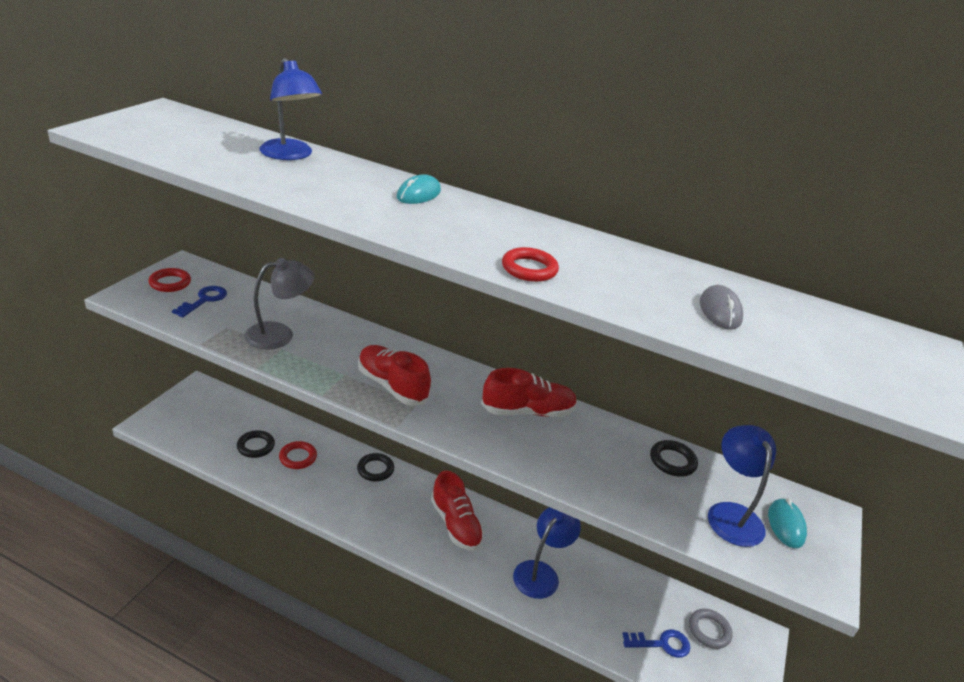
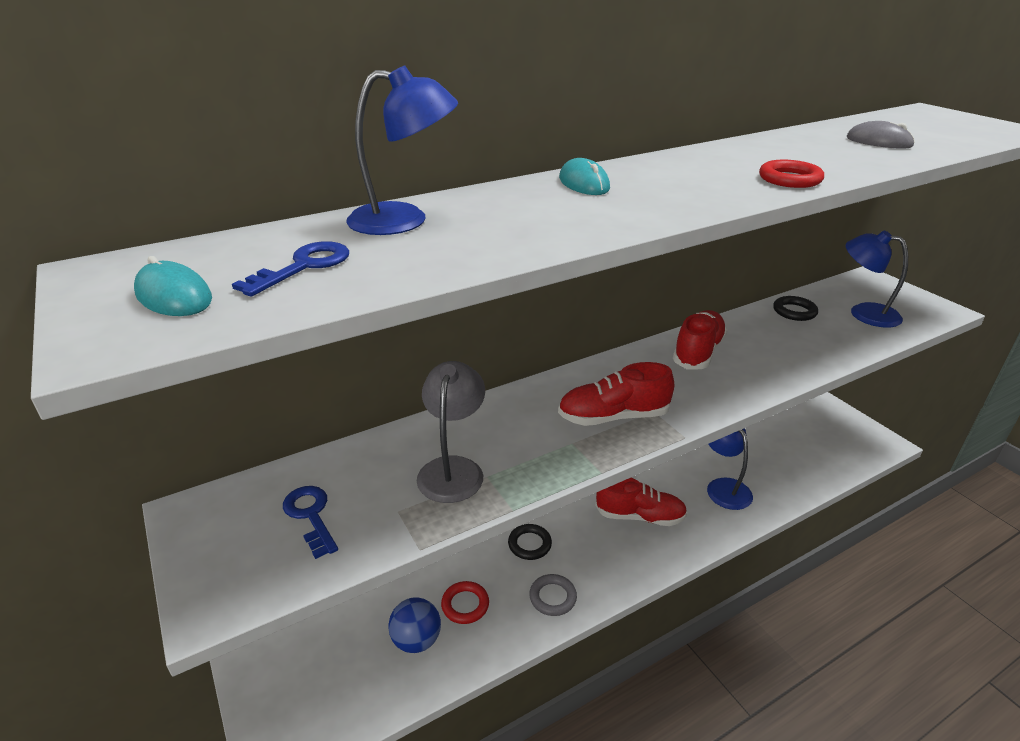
camera: 50 degrees left, 0 degrees up
(170, 283) = (228, 540): red ring -> none
(256, 446) = (416, 640): black ring -> blue ball
(661, 644) = (820, 455): blue key -> blue key (303, 266)
(709, 630) = (815, 426): grey ring -> grey ring (552, 597)
(786, 525) = (880, 297): turquoise mouse -> turquoise mouse (174, 296)

